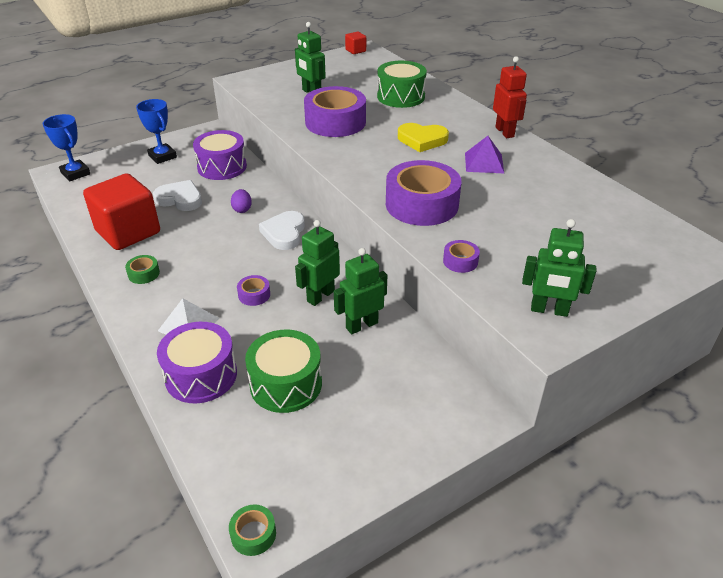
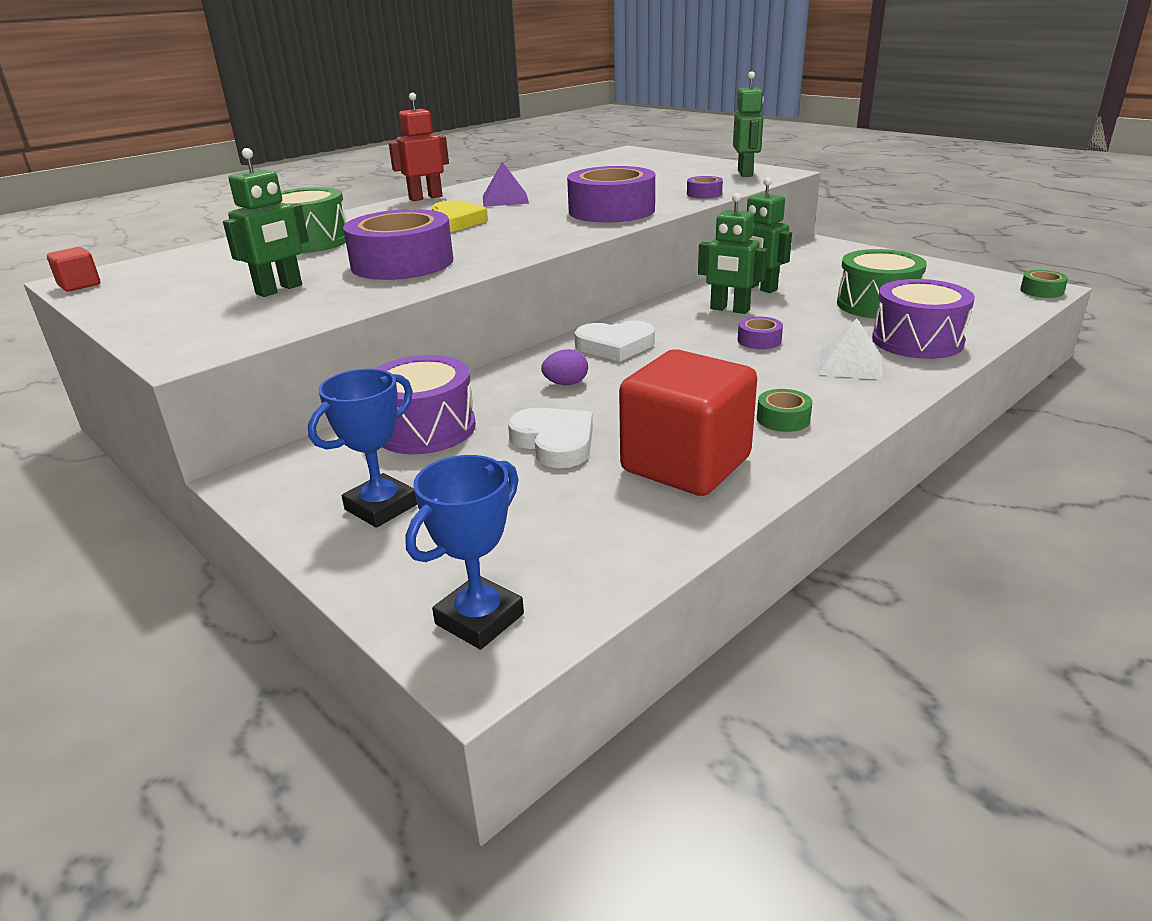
camera: 100 degrees left, 10 degrees down
(180, 199) = (554, 442): white heart -> white heart turned 135 degrees clockwise

